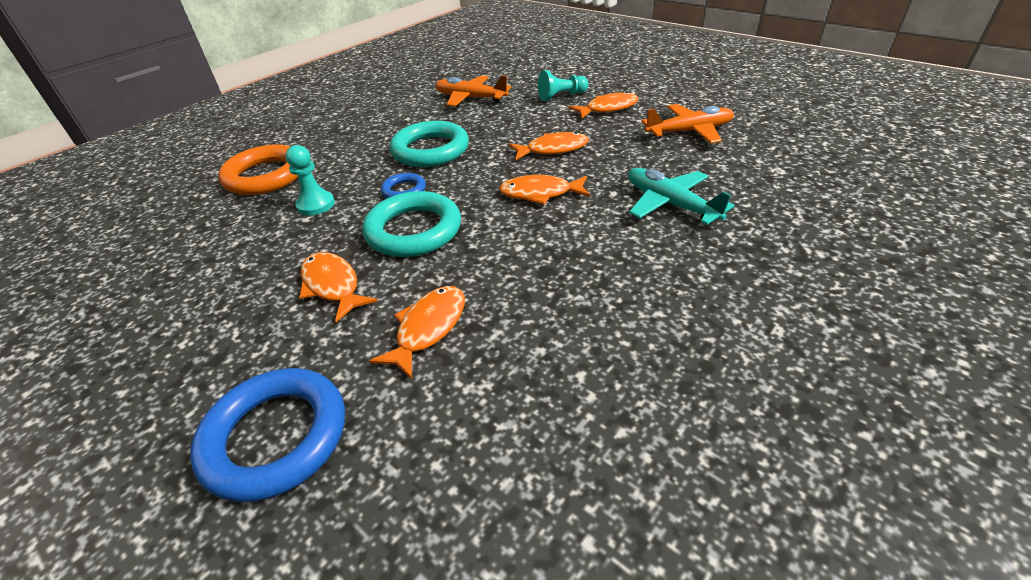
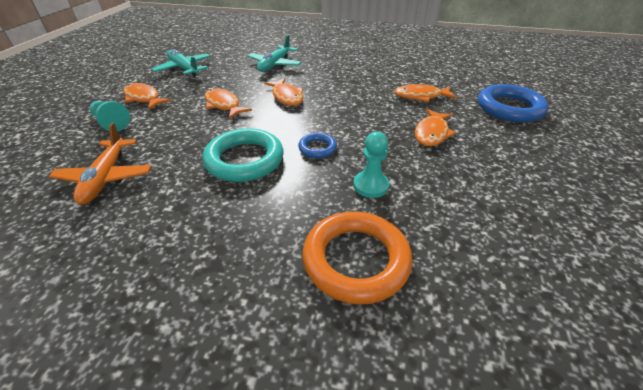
camera: 120 degrees left, 0 degrees up
(414, 230) = (359, 126): turquoise ring -> none
(689, 131) = (184, 69): orange plane -> turquoise plane

